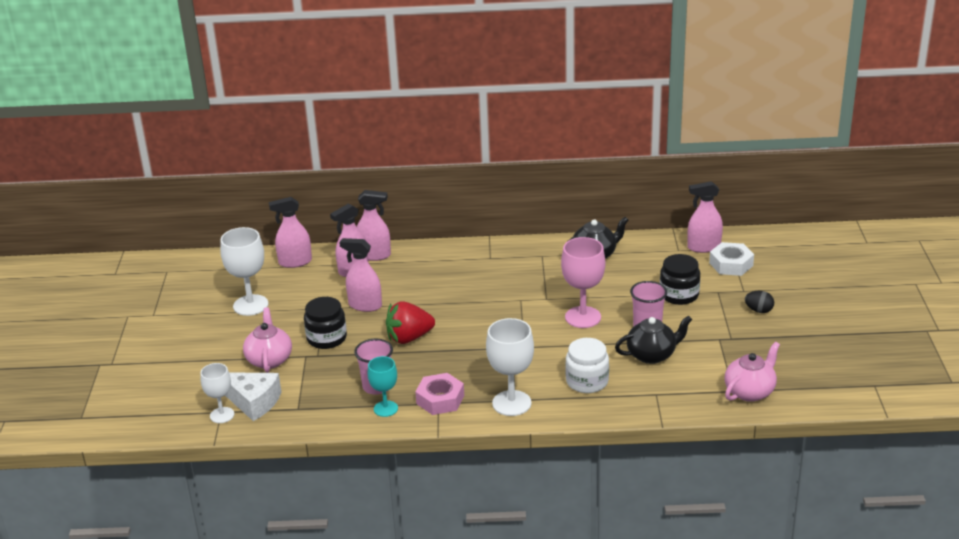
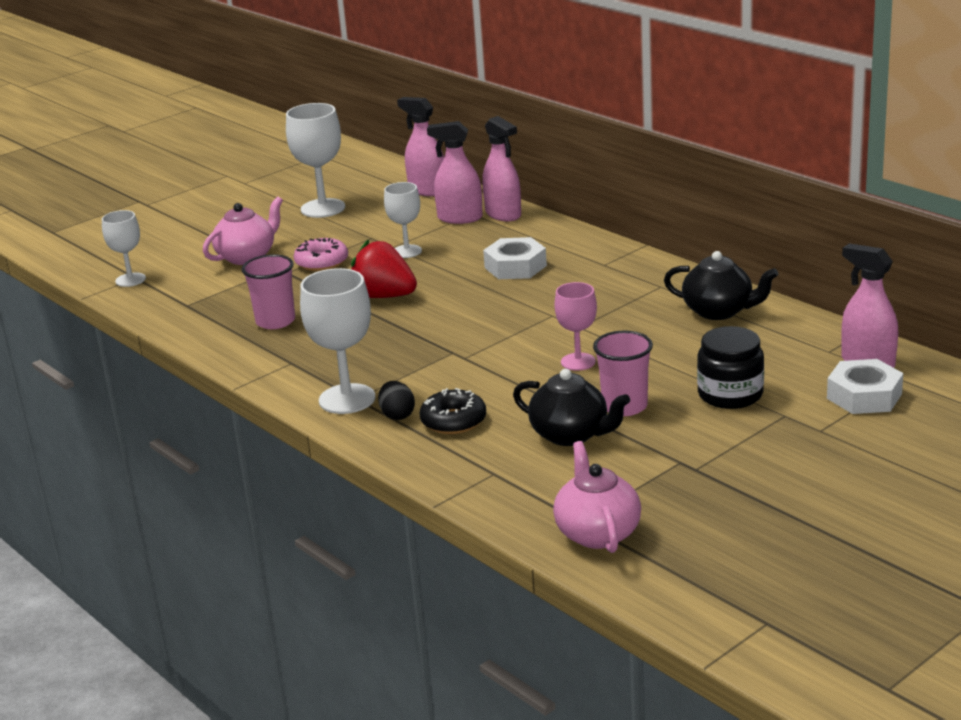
camera: 50 degrees right, 5 degrees down
(253, 402) = (169, 282): white cheese -> none
(326, 338) = (322, 262): black jar -> pink donut
(365, 305) = (407, 251): pink spray bottle -> white goblet
(385, 408) = (243, 342): turquoise goblet -> none
(440, 399) = (298, 360): pink nut -> none
(446, 283) = (515, 267): none -> white nut
(583, 317) = (578, 362): pink goblet -> pink goblet, size x0.62
(587, 381) = (453, 421): white jar -> black donut
(750, 391) = (597, 533): pink teapot -> pink teapot turned 105 degrees counterclockwise
(759, 310) = (793, 460): black egg -> black egg (397, 415)

